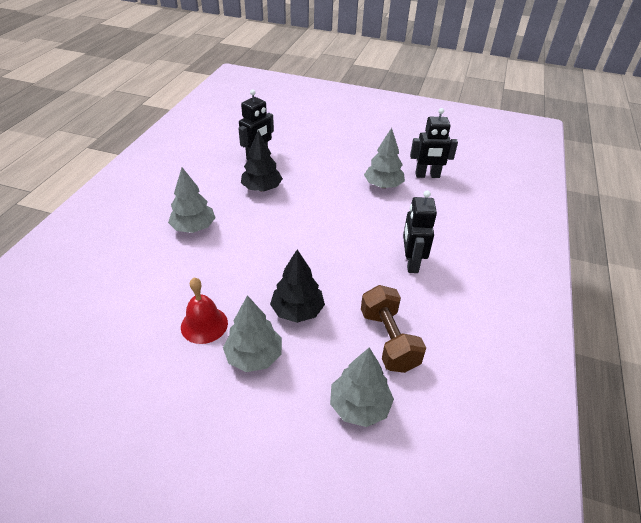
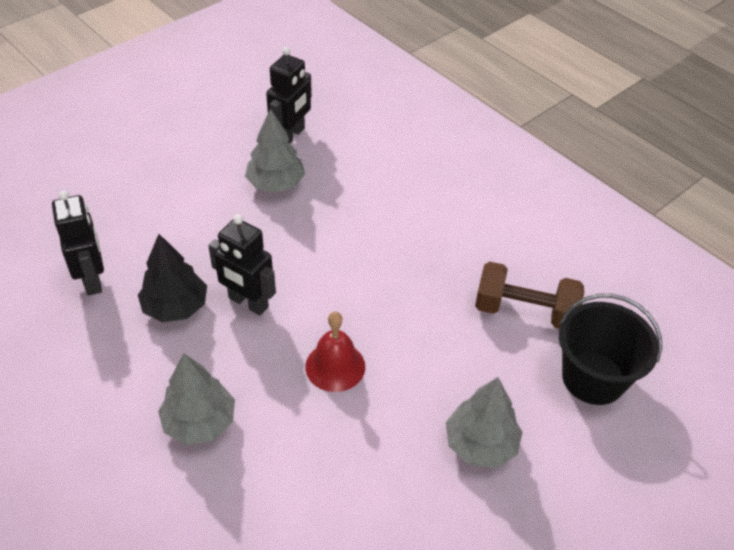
camera: 60 degrees left, 5 degrees up
(204, 324) = (401, 477): red bell -> red bell (335, 366)
(297, 311) = (435, 371): black tree -> none
(359, 406) = (593, 378): grey tree -> black bucket
(411, 263) = (427, 233): black robot -> black robot (248, 303)

